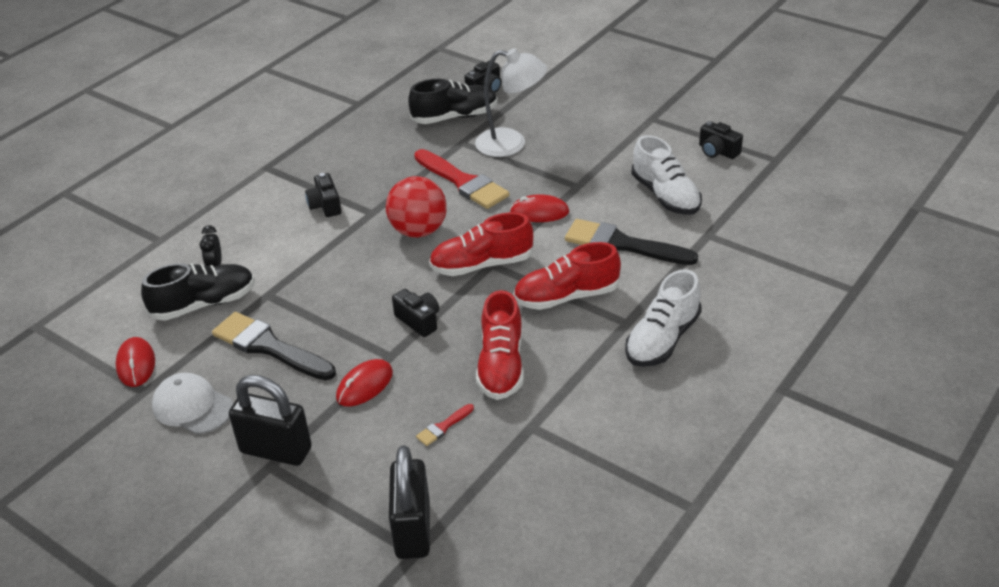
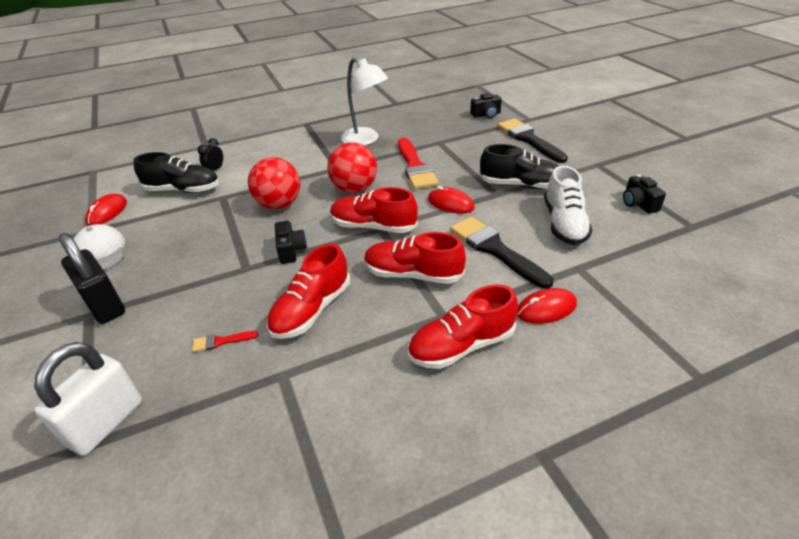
camera: 30 degrees right, 0 degrees up
(270, 347) = (185, 231): black brush -> black brush (529, 140)
(325, 205) = (314, 155): black camera -> none
(349, 278) = (279, 204): none -> red ball
(364, 385) = (207, 283): red mouse -> red mouse (546, 309)
(412, 530) = (106, 423): black padlock -> white padlock
(455, 117) = (449, 126): black shoe -> black shoe (520, 185)
(511, 144) = (472, 152): white lamp -> white lamp (366, 140)
(662, 339) = (461, 346): white shoe -> red shoe

